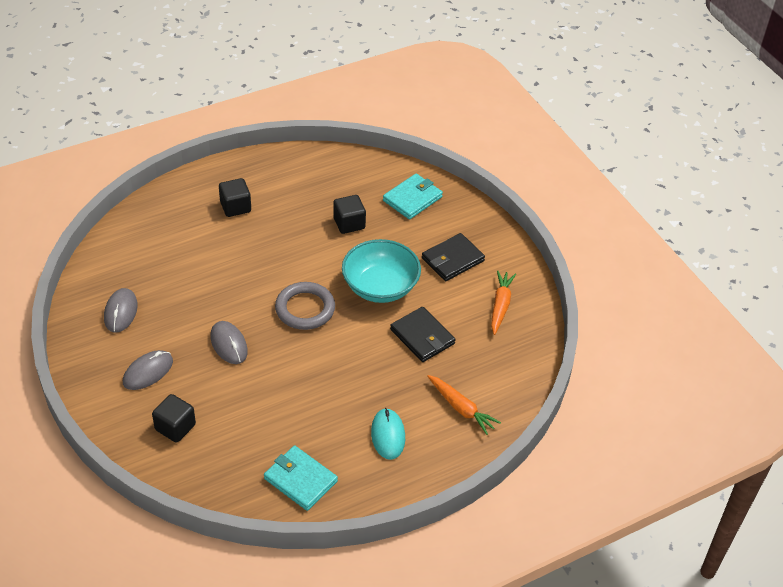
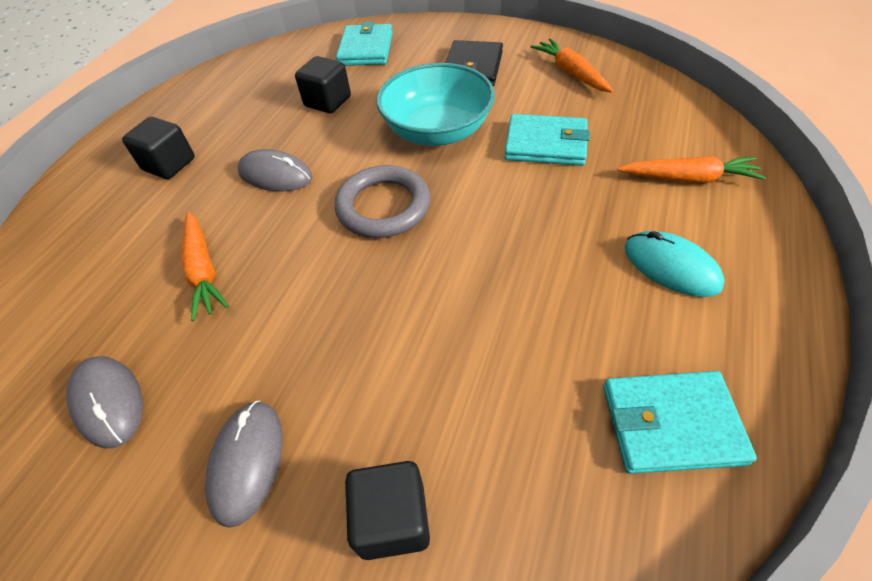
camera: 35 degrees left, 5 degrees up
(200, 281) = (204, 271): none -> orange carrot
(229, 344) = (334, 318): grey mouse -> grey mouse (275, 175)
(422, 337) = (546, 144): black wallet -> turquoise wallet

